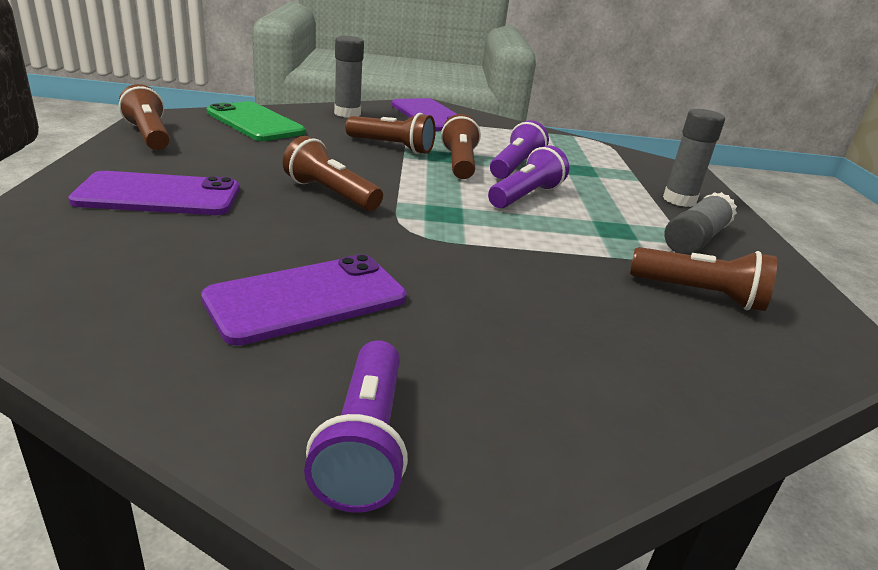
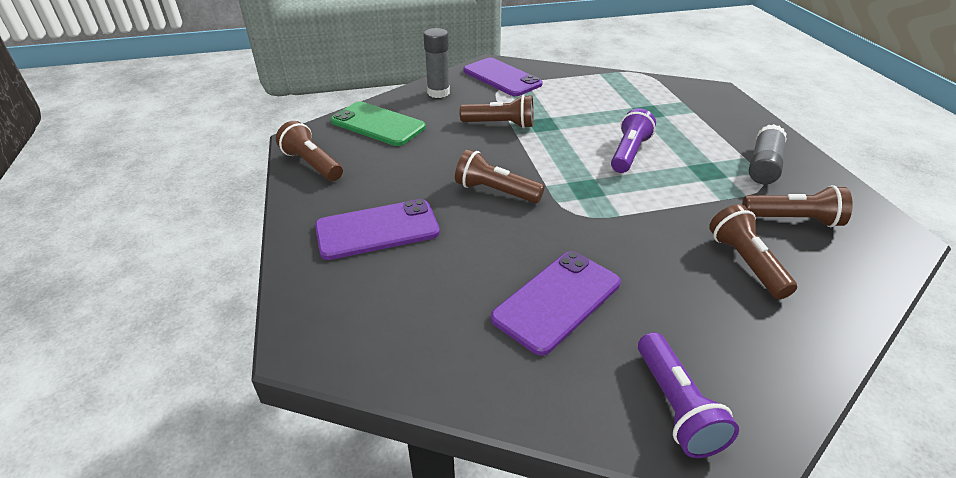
camera: 10 degrees left, 10 degrees up
(459, 163) = (561, 130): brown flashlight -> brown flashlight (745, 263)
(515, 167) = (602, 122): purple flashlight -> none
(679, 200) = (732, 126): grey glue stick -> none

